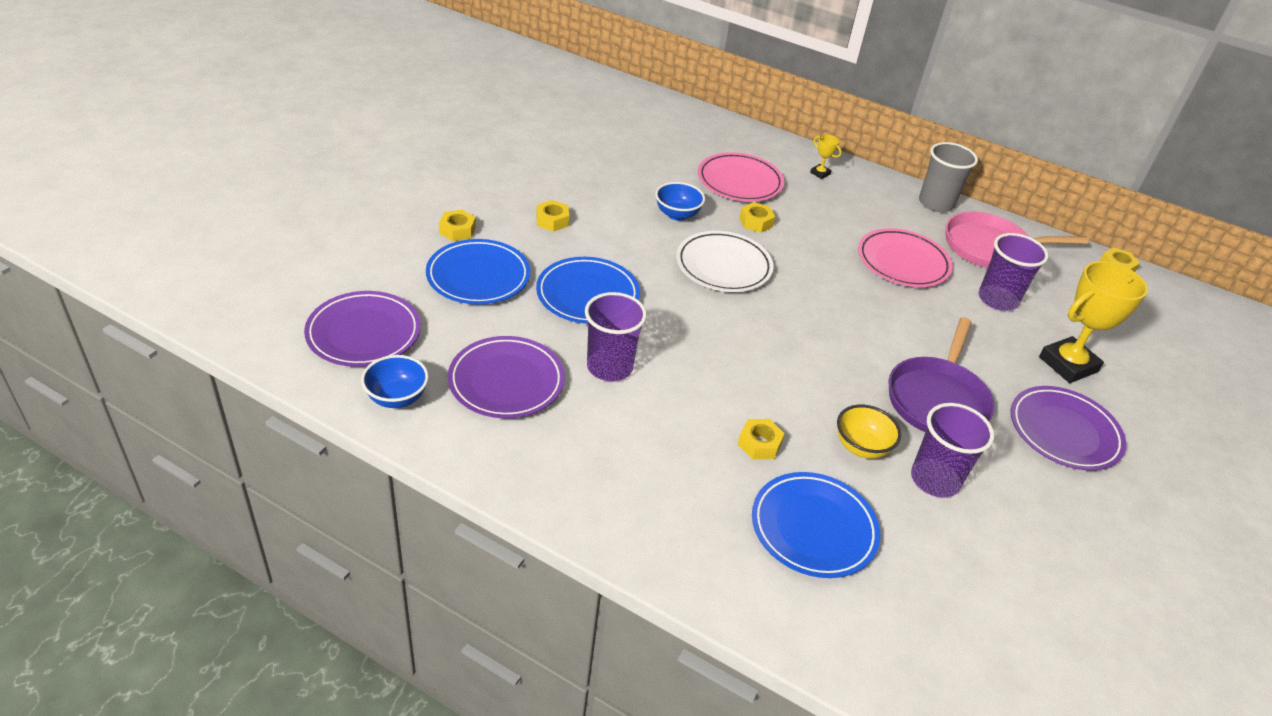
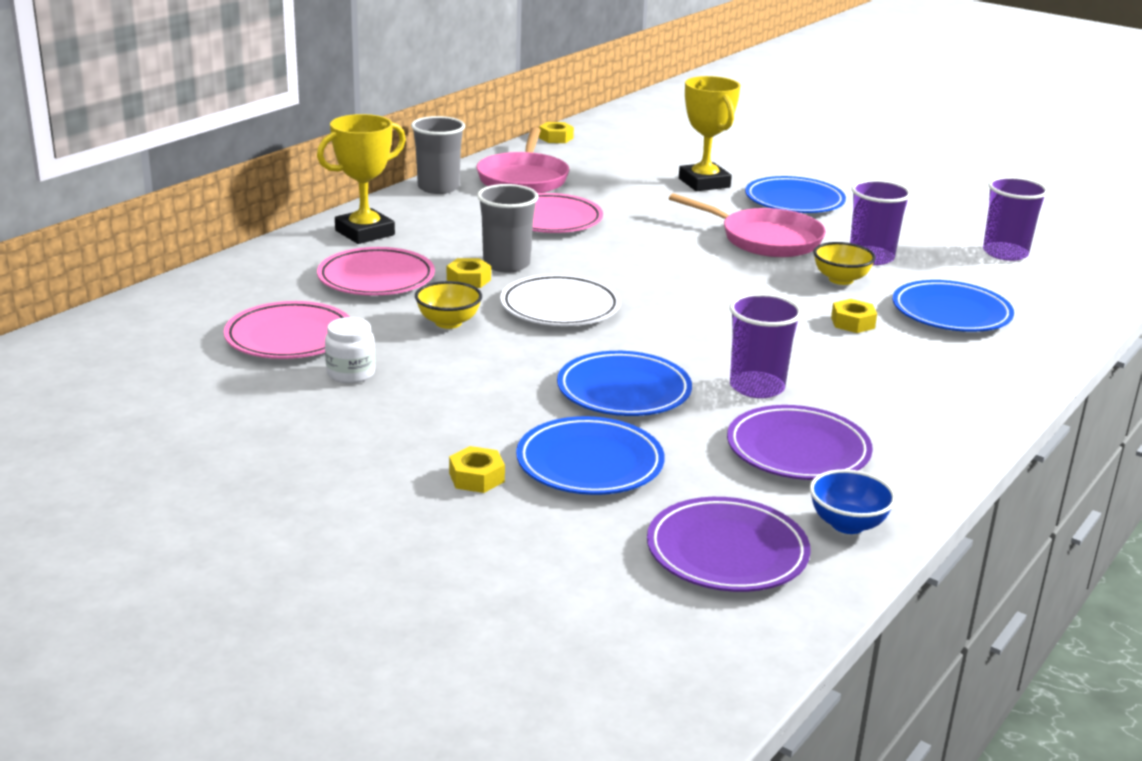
camera: 80 degrees left, 15 degrees down
(552, 220) = (456, 405): yellow nut -> none
(588, 179) = (351, 373): none -> white jar
(633, 154) = (289, 337): none -> pink plate
(677, 214) = (448, 322): blue bowl -> yellow bowl
(794, 239) = (506, 264): none -> grey cup
(820, 173) = (365, 233): yellow trophy -> yellow trophy, size x2.29
(937, 399) = (765, 239): purple pan -> pink pan
(997, 299) = (611, 191): purple cup -> purple cup (1005, 253)
(1064, 432) = (794, 201): purple plate -> blue plate

